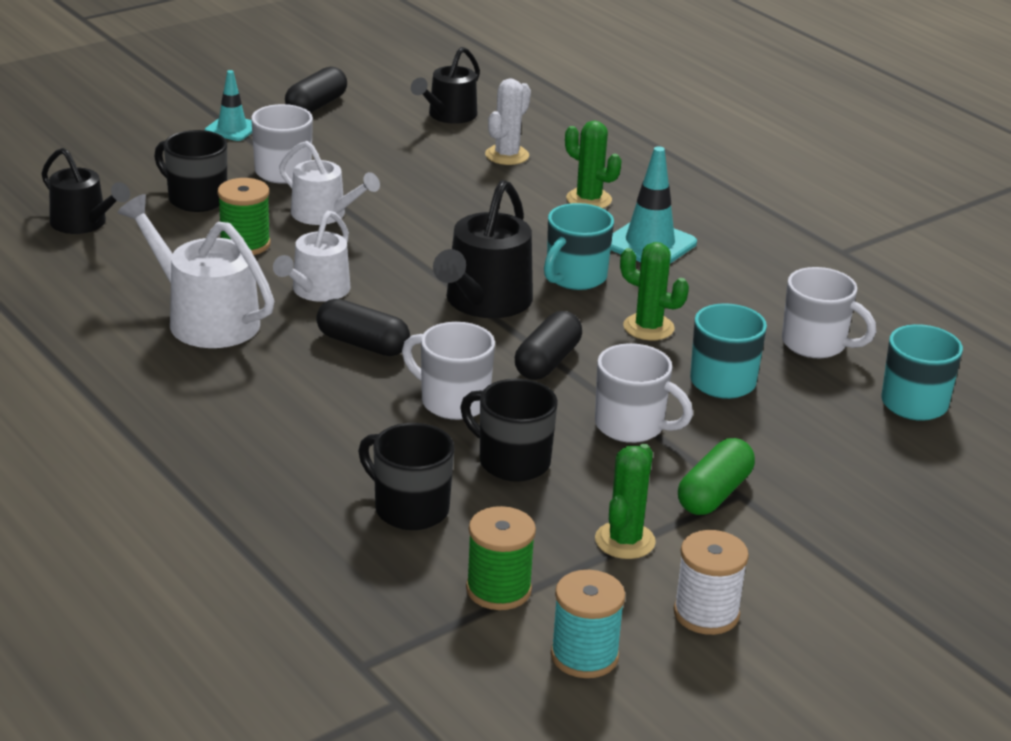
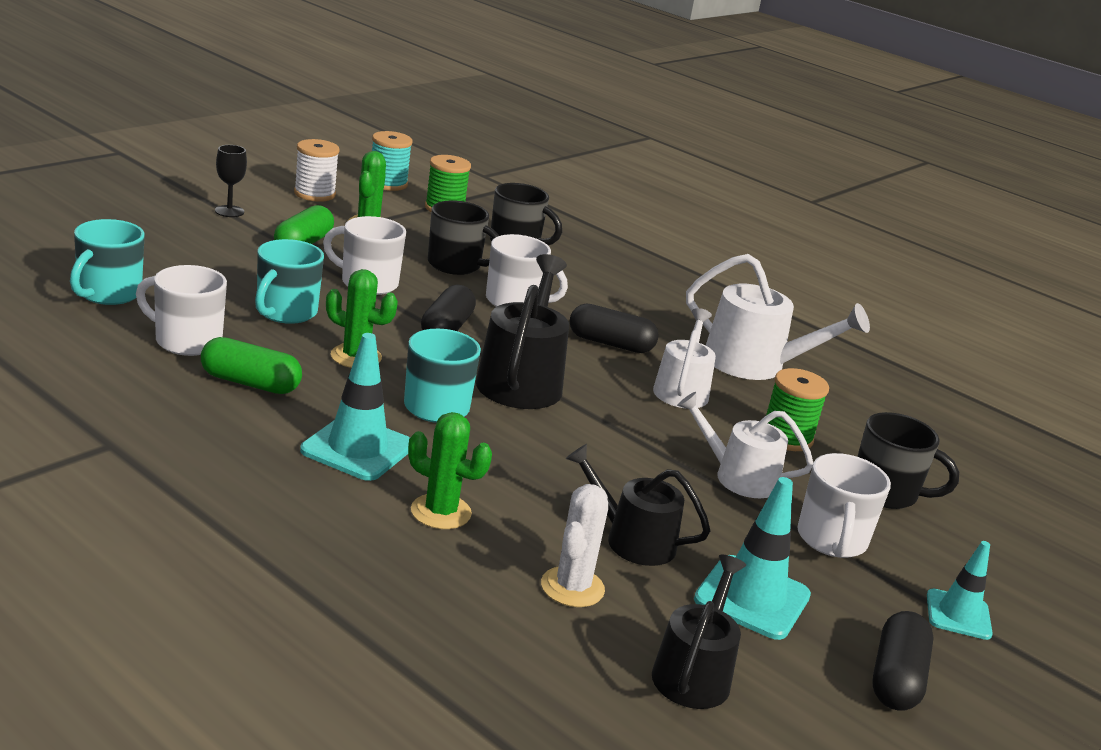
camera: 165 degrees right, 5 degrees down
(83, 223) = (957, 457): black watering can -> black watering can (632, 540)
(380, 144) = (752, 598): none -> turquoise traffic cone
(746, 300) = (250, 383): none -> green capsule
(824, 558) = (229, 211): none -> black goblet

